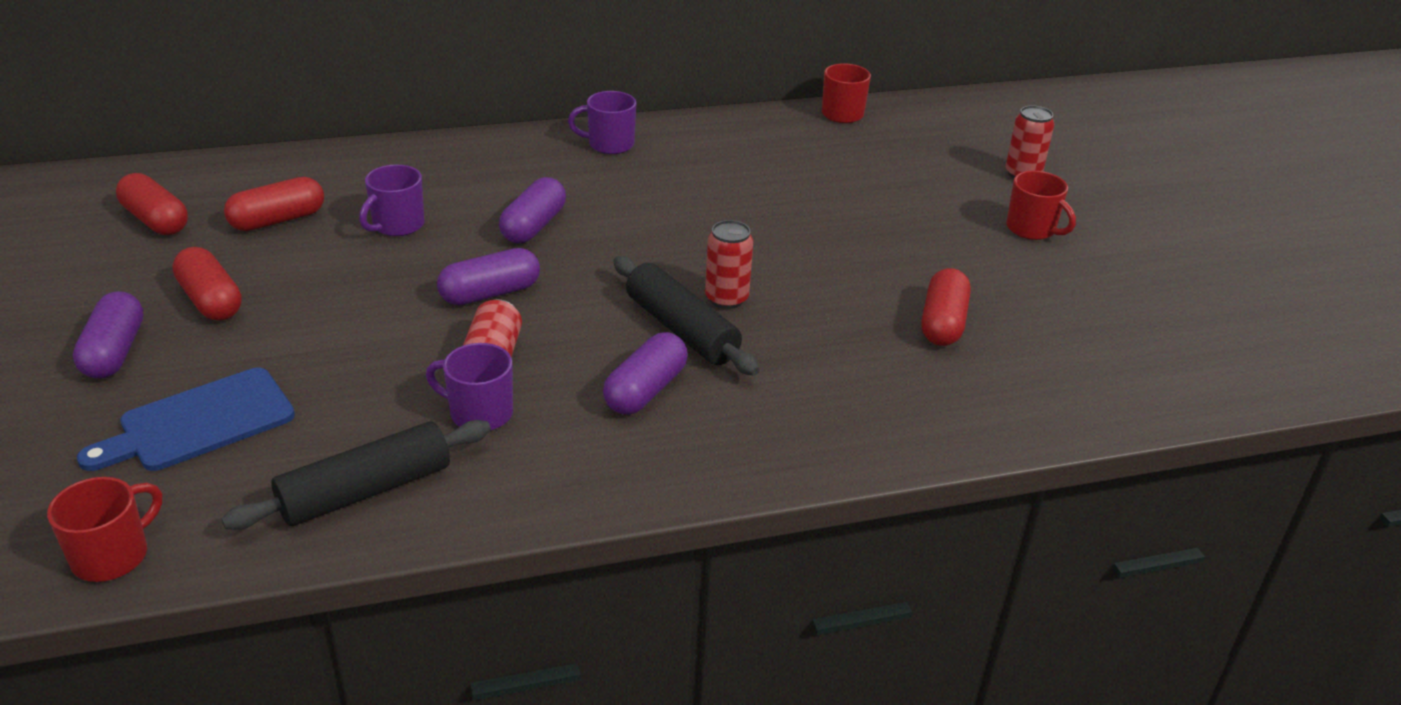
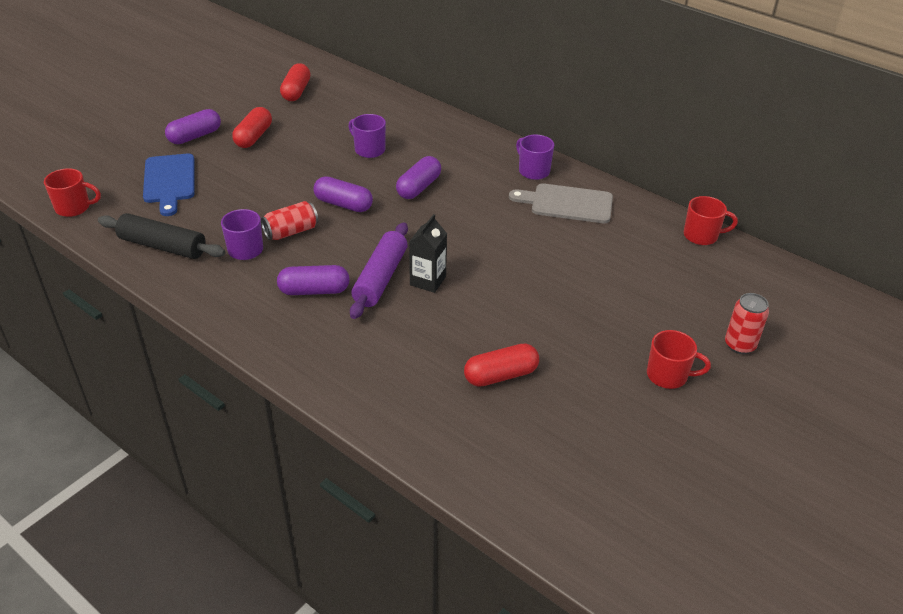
camera: 55 degrees right, 5 degrees up
(199, 422) = (169, 181): blue cutting board -> blue cutting board turned 120 degrees counterclockwise
(278, 220) = (333, 118): red capsule -> none
(397, 225) = (369, 150): purple mug -> purple mug turned 45 degrees clockwise
(533, 226) = (419, 187): purple capsule -> purple capsule turned 45 degrees counterclockwise
(681, 329) = (380, 278): black rolling pin -> purple rolling pin
(697, 153) = (567, 203): none -> grey cutting board
(726, 298) = (428, 281): red can -> black carton
(1032, 229) = (668, 375): red mug -> red mug turned 90 degrees counterclockwise

